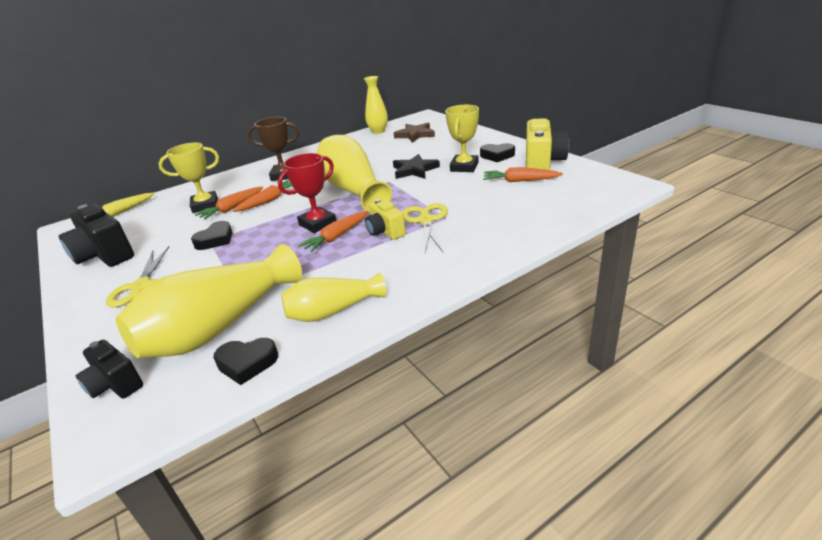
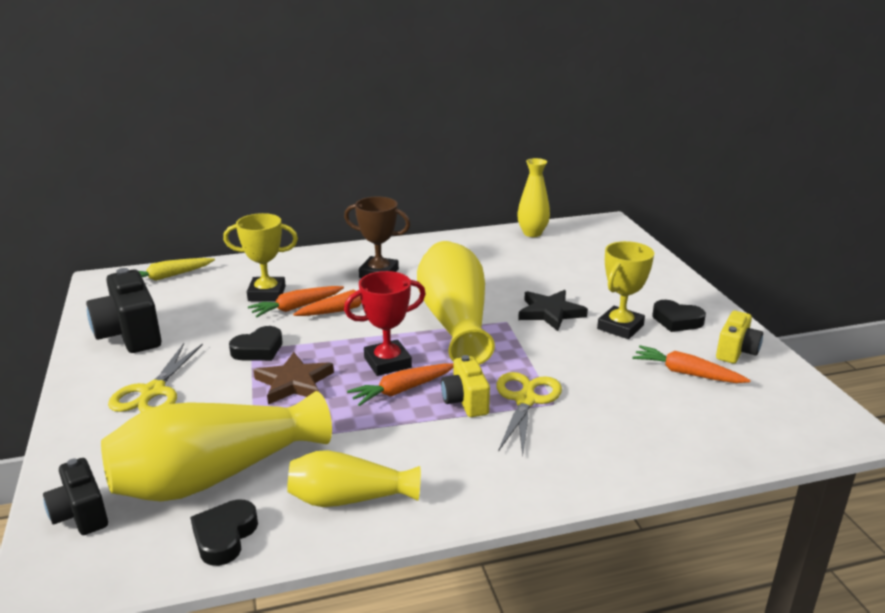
camera: 15 degrees right, 5 degrees down
(247, 363) = (224, 536): black heart -> black heart turned 90 degrees clockwise
(415, 135) = (579, 253): brown star -> brown star (294, 383)
(542, 163) = (736, 351): yellow camera -> yellow camera, size x0.61

